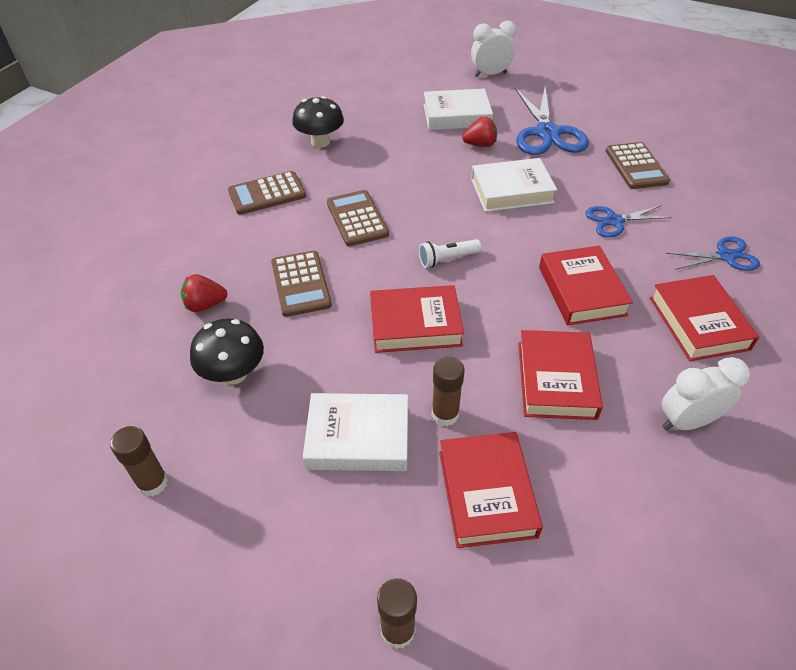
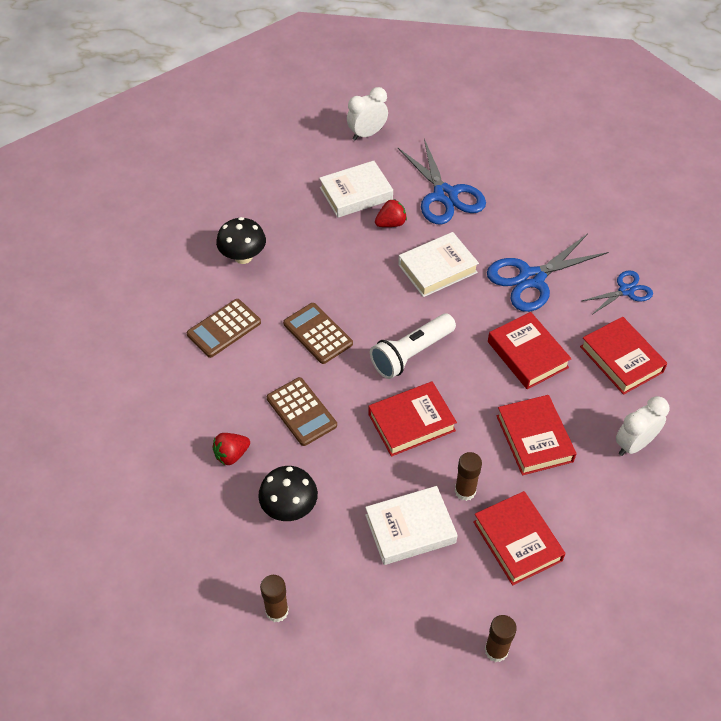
camera: 20 degrees left, 5 degrees up
(447, 259) = (411, 354): white flashlight -> white flashlight, size x1.74
(614, 221) = (531, 278): blue scissors -> blue scissors, size x1.75
(636, 166) = (532, 215): brown calculator -> none

